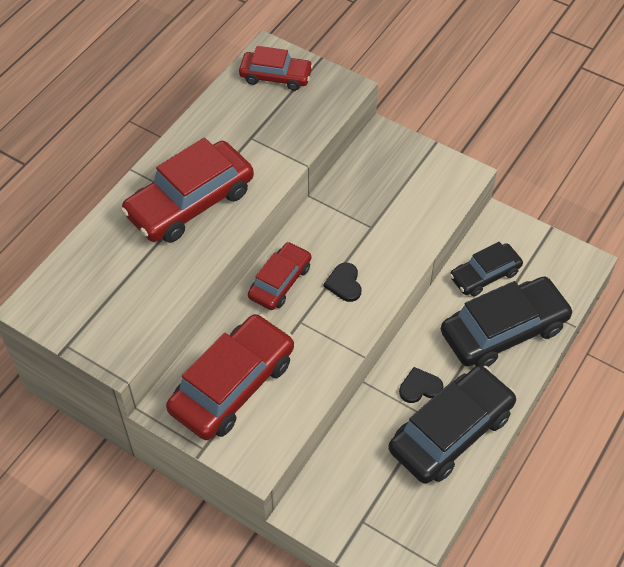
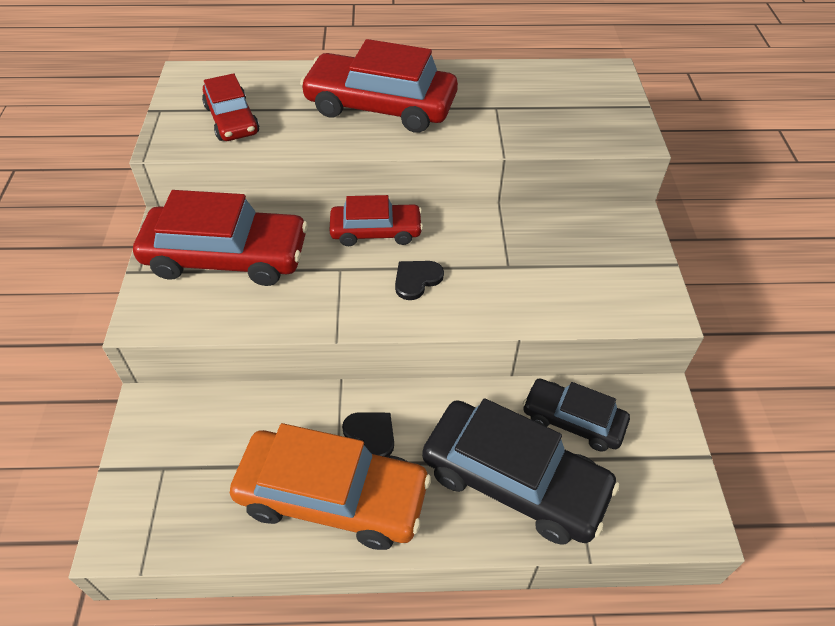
camera: 55 degrees right, 5 degrees down
(276, 76) = (587, 89): red car -> red car (232, 120)
(451, 432) = (332, 497): black car -> orange car

